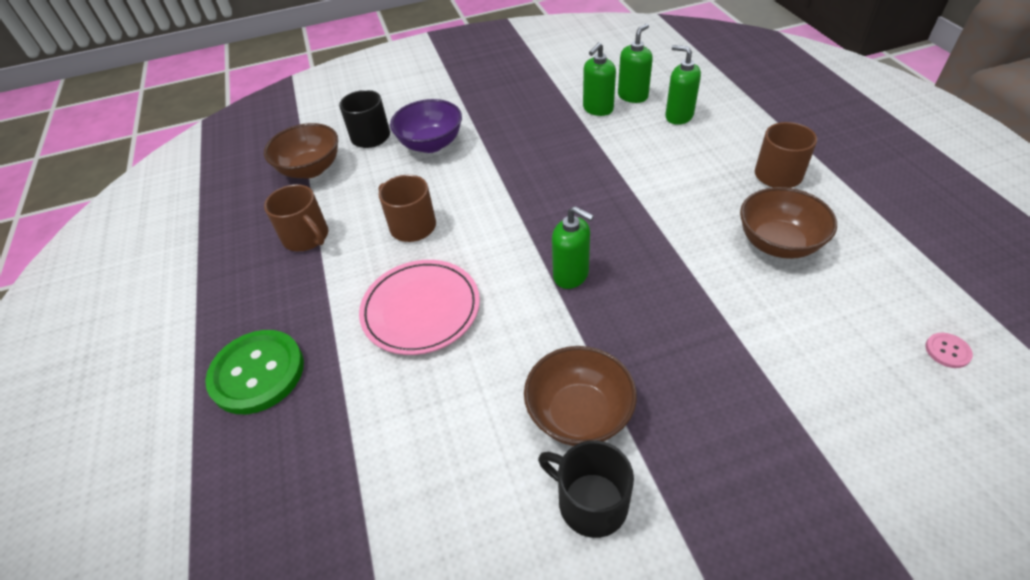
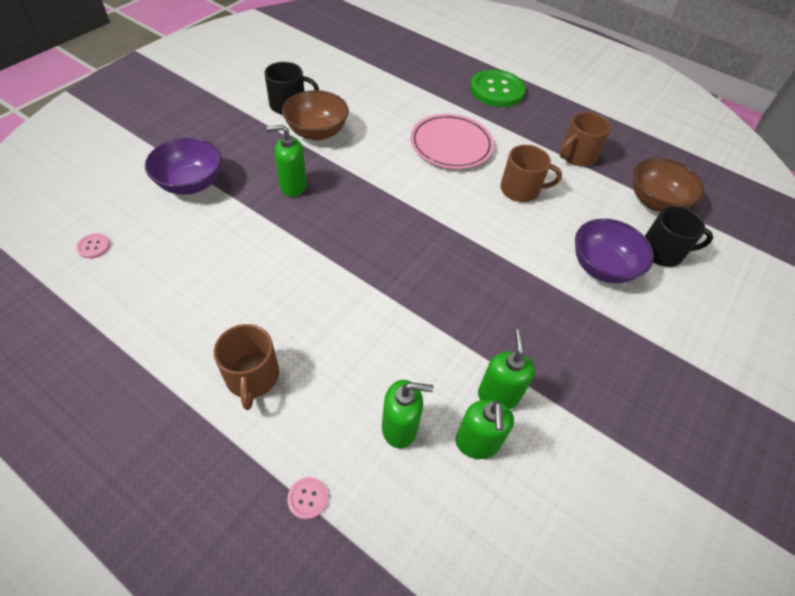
camera: 135 degrees right, 5 degrees up
(306, 237) = (577, 155): brown mug -> brown mug turned 45 degrees counterclockwise
(571, 275) = (378, 200): green soap dispenser -> green soap dispenser (293, 186)
(759, 108) = (307, 498): none -> pink button
(778, 243) = (233, 289): brown bowl -> none
(805, 398) = (191, 183): none -> purple bowl

